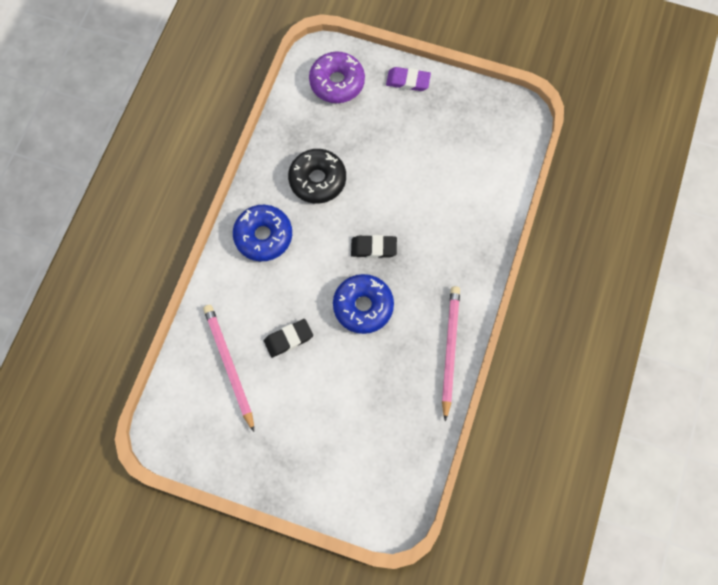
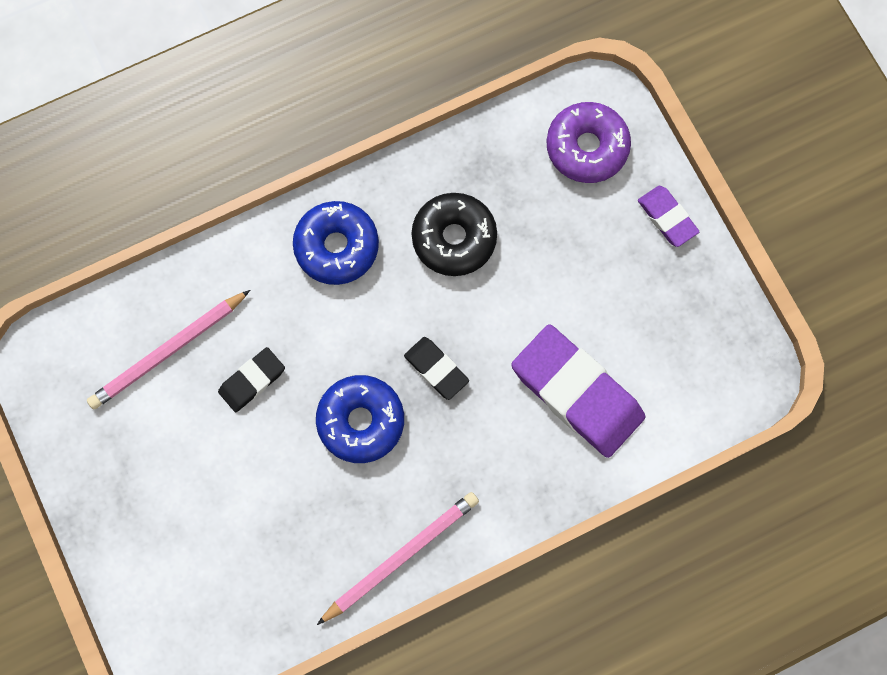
camera: 45 degrees right, 5 degrees up
(229, 366) = (168, 351): pink pencil -> pink pencil turned 150 degrees counterclockwise
(288, 339) = (252, 381): black eraser -> black eraser turned 60 degrees counterclockwise
(451, 196) = (577, 393): none -> purple eraser

